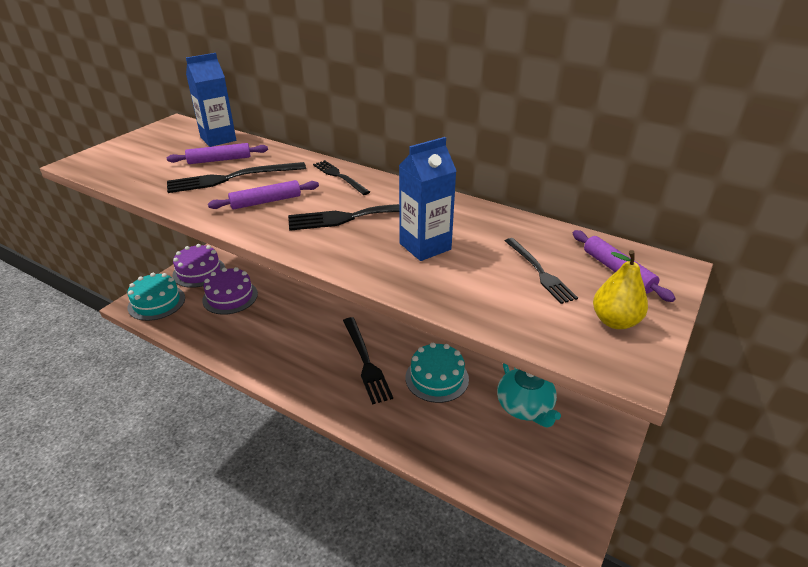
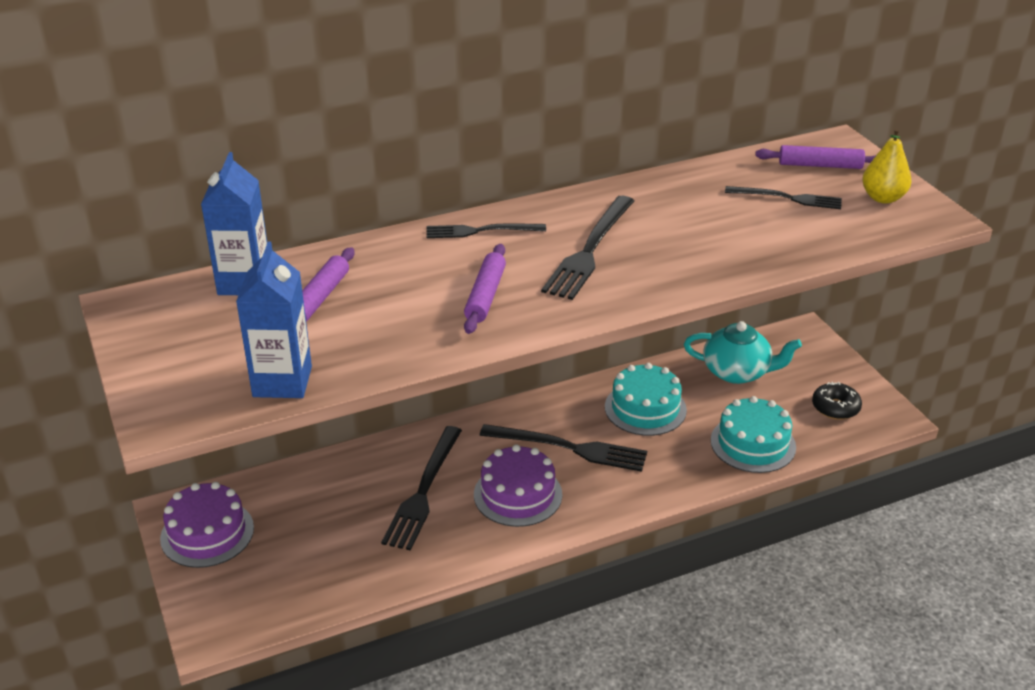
camera: 55 degrees left, 0 degrees up
(156, 302) = (237, 601): turquoise cake -> turquoise cake (753, 443)
(230, 297) = (311, 519): purple cake -> purple cake (518, 494)
(232, 178) = (389, 302): black fork -> black fork (423, 491)
(425, 246) = (690, 235): blue carton -> blue carton (282, 382)
(546, 485) = (835, 407): none -> black donut

